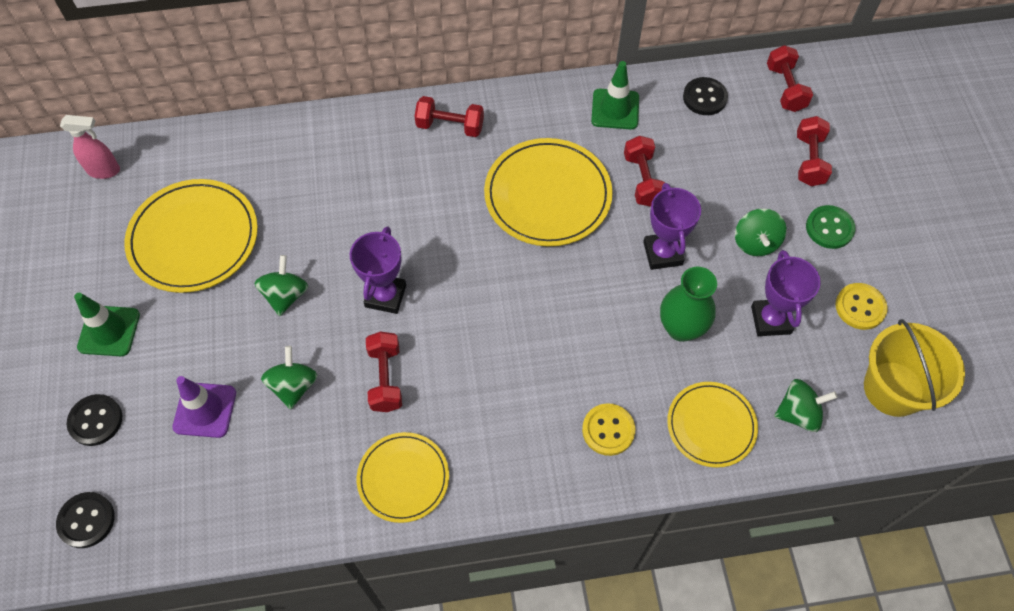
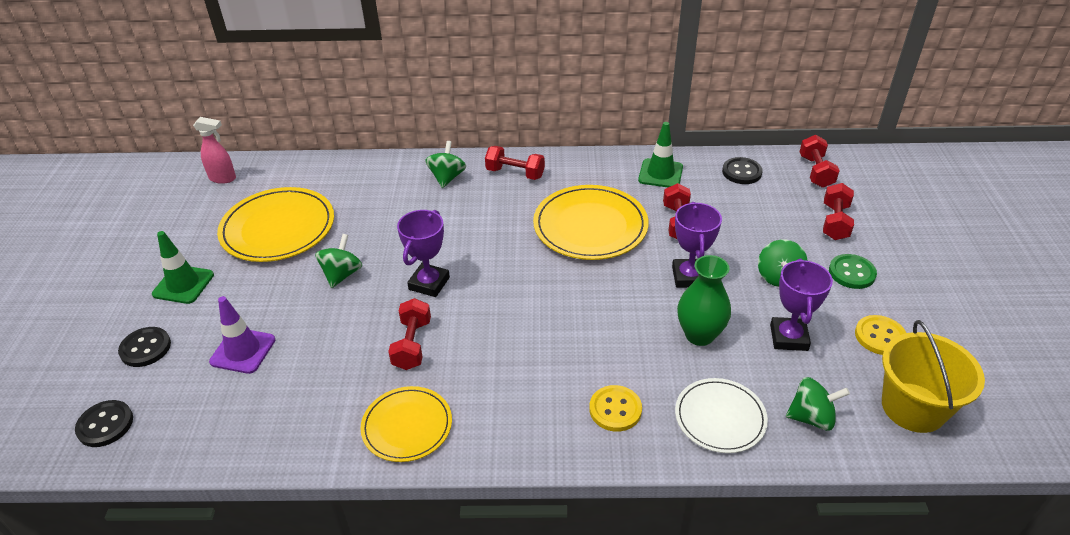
camera: 10 degrees right, 20 degrees down
(294, 386) = (327, 341): green spinning top -> green spinning top (447, 177)
(711, 425) = (720, 417): yellow plate -> white plate

